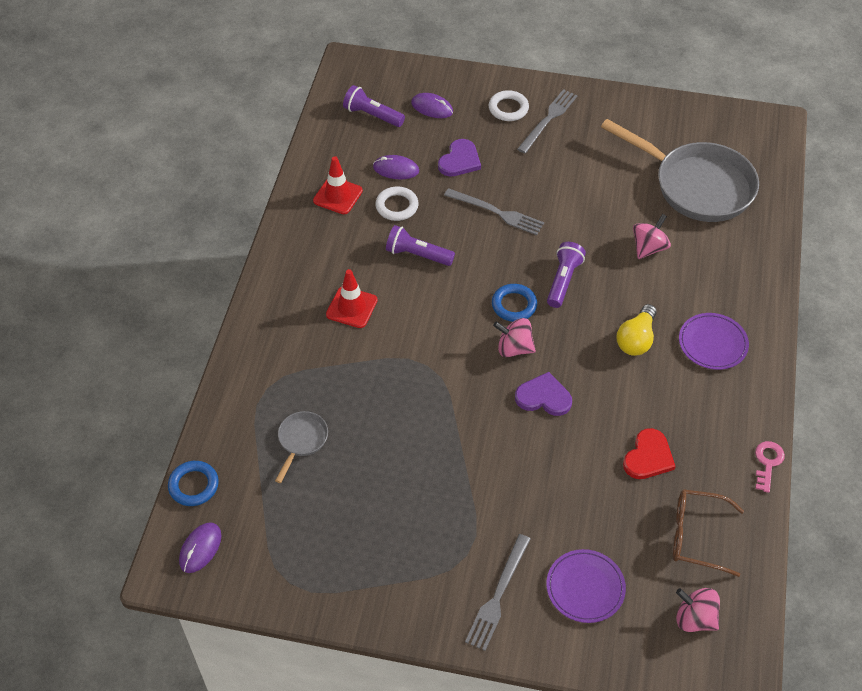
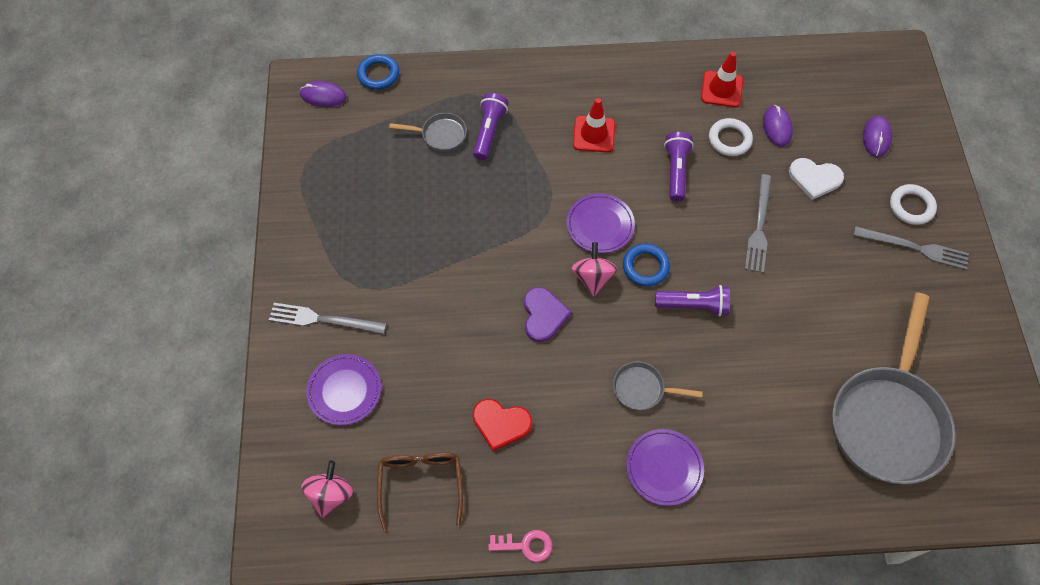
camera: 75 degrees right, 10 degrees up
(372, 115) = (839, 90): purple flashlight -> purple flashlight (489, 131)
(458, 328) = (600, 225): none -> purple plate
(460, 160) = (814, 178): purple heart -> white heart
(636, 339) = (642, 389): yellow light bulb -> grey pan
(648, 248) = (772, 381): pink spinning top -> none

